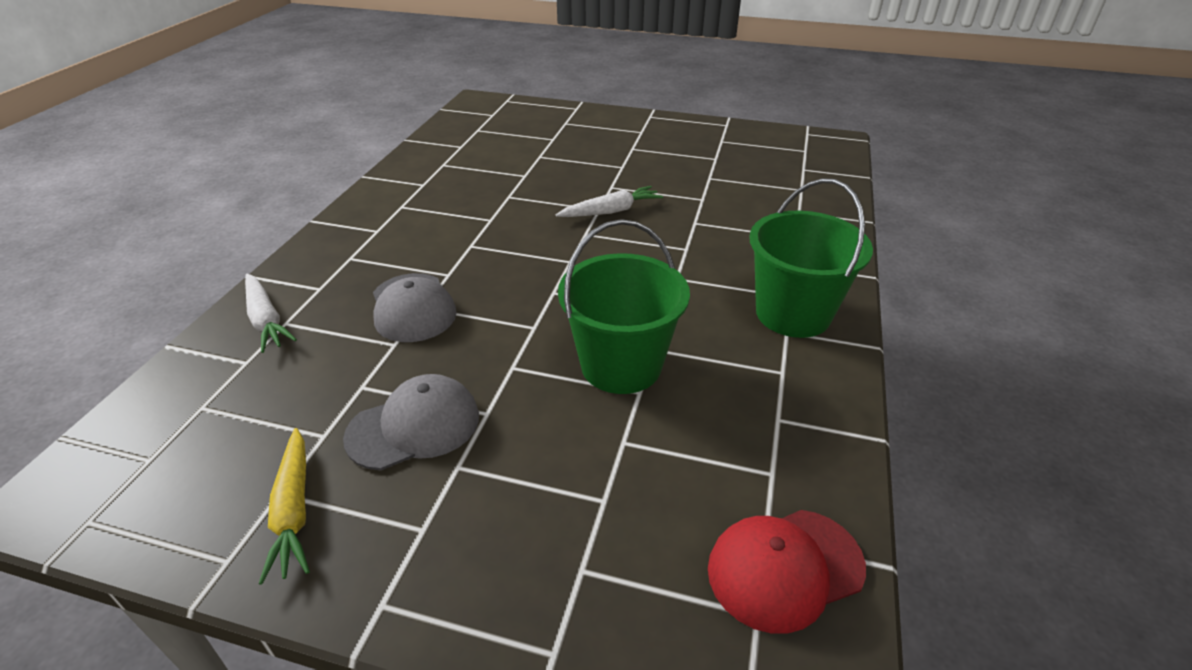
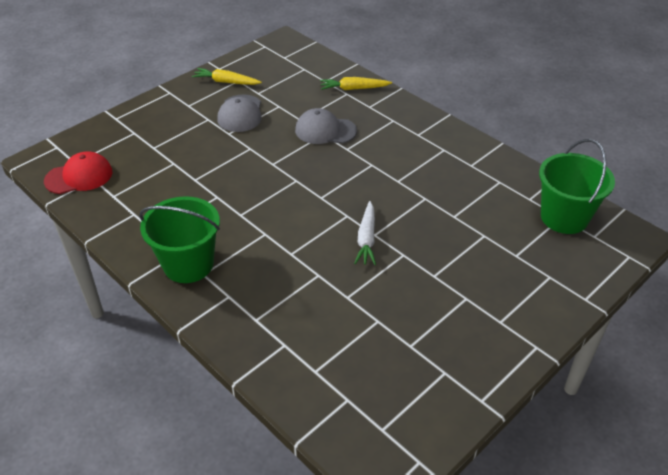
camera: 120 degrees right, 5 degrees up
(266, 320) = (354, 89): white carrot -> yellow carrot
(621, 365) = (217, 181): green bucket -> green bucket (564, 217)
(784, 568) = (79, 176): red cap -> red cap turned 60 degrees clockwise

